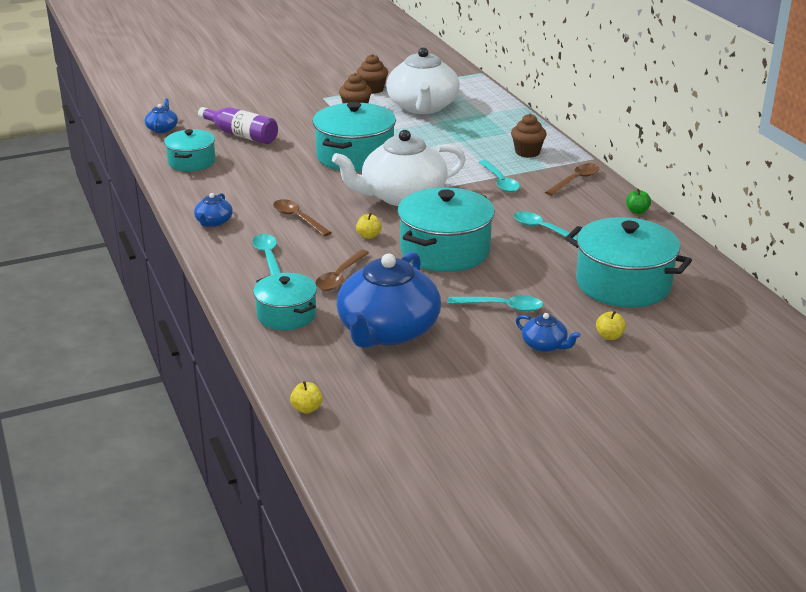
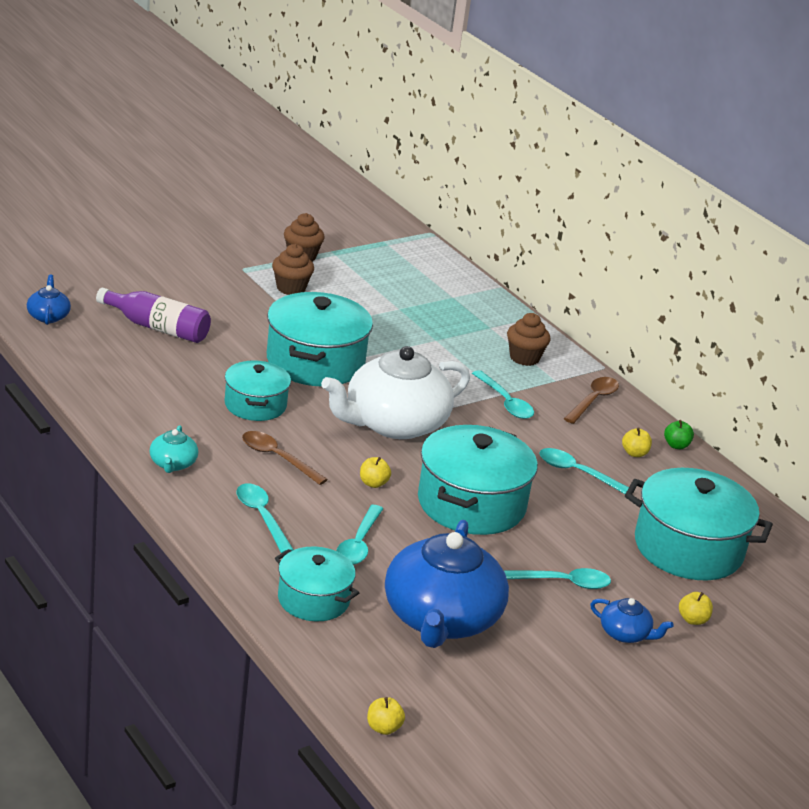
camera: 15 degrees left, 0 degrees up
(192, 162) = (108, 370): turquoise pot -> turquoise pot (255, 405)
(213, 222) = (173, 464): blue teapot -> turquoise teapot
(340, 277) = (359, 543): brown spoon -> turquoise spoon
(422, 107) = (374, 285): white teapot -> none
(598, 216) = (634, 453): none -> yellow apple

